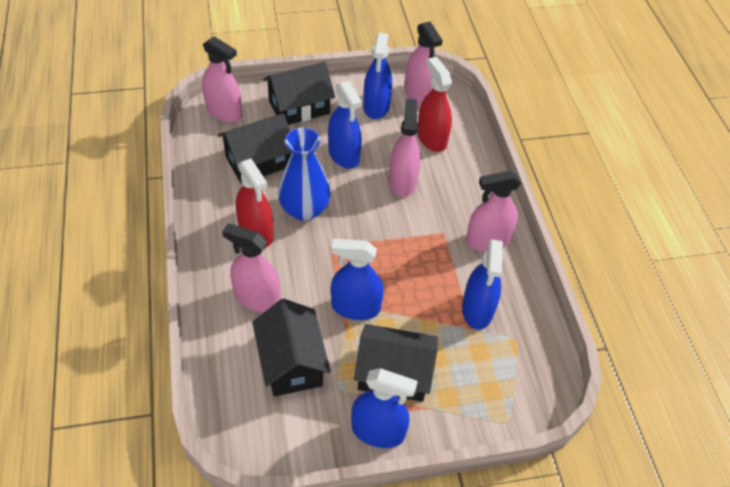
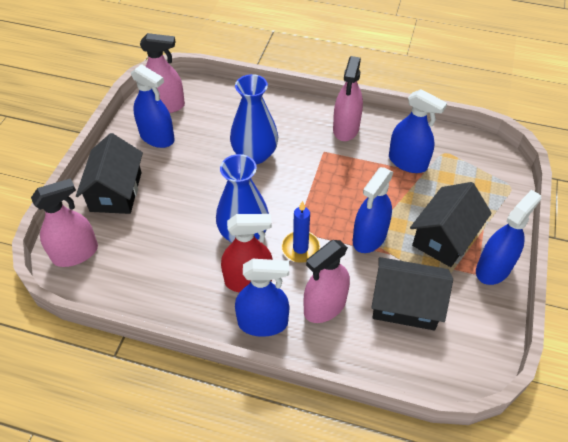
camera: 60 degrees left, 0 degrees up
(258, 161) = (162, 248): black house -> none
(312, 257) = (300, 248): none -> blue candle
(344, 155) = (198, 181): blue spray bottle -> blue spray bottle (263, 323)
(402, 181) = (255, 154): pink spray bottle -> blue vase
(431, 138) = (220, 117): red spray bottle -> none

